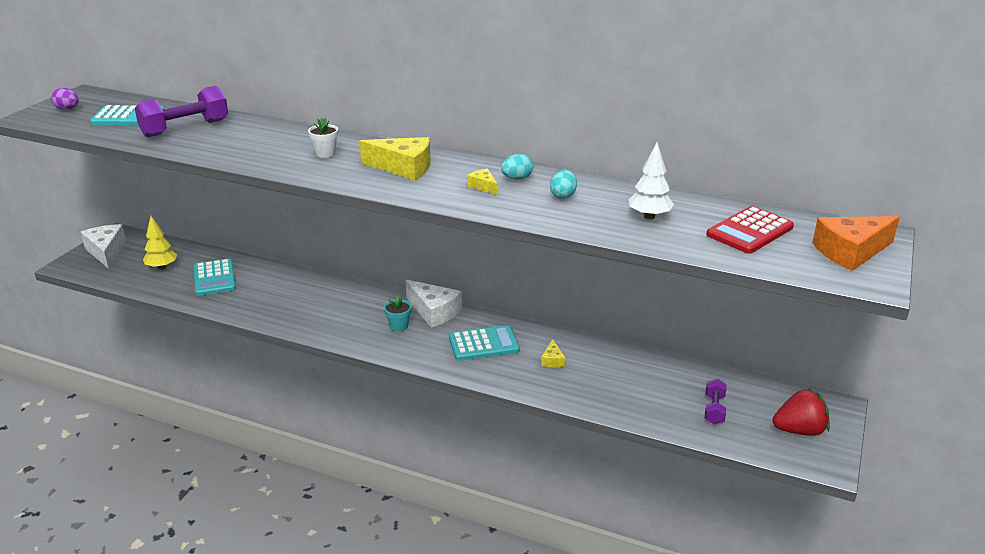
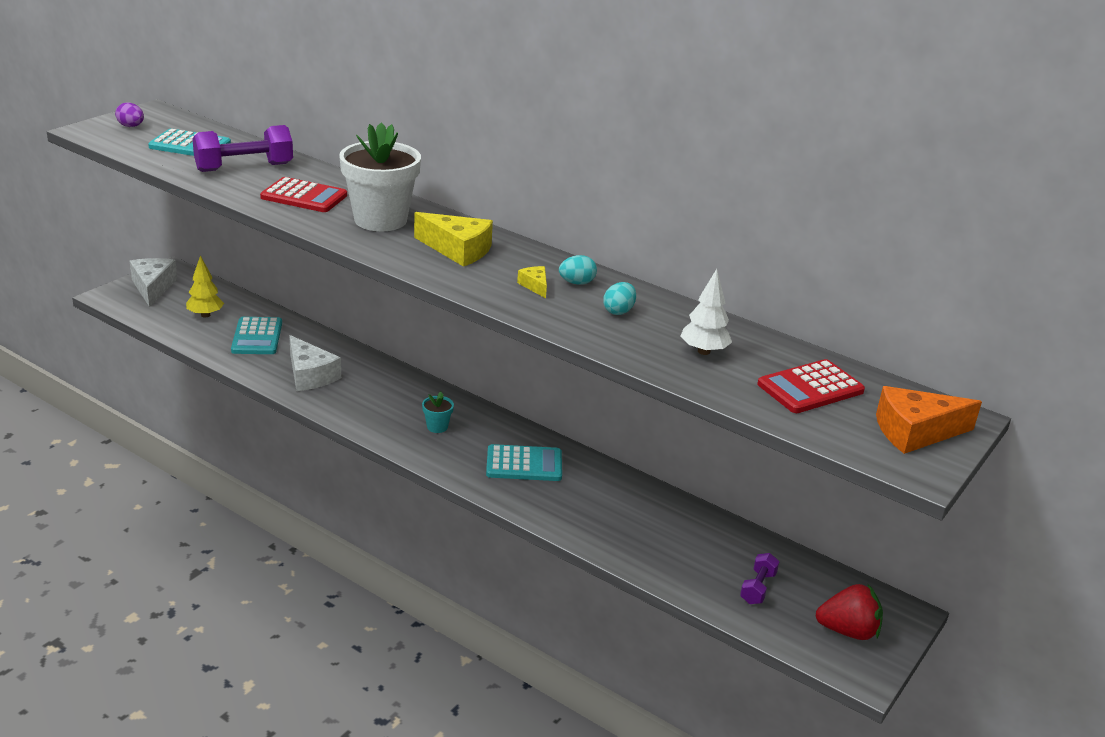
camera: 10 degrees right, 0 degrees up
(249, 144) = (304, 196): none -> red calculator
(325, 153) = (380, 220): white flower pot -> white flower pot, size x2.38
(434, 311) = (482, 417): white cheese -> white cheese (310, 375)
(552, 360) = (594, 497): yellow cheese -> none

